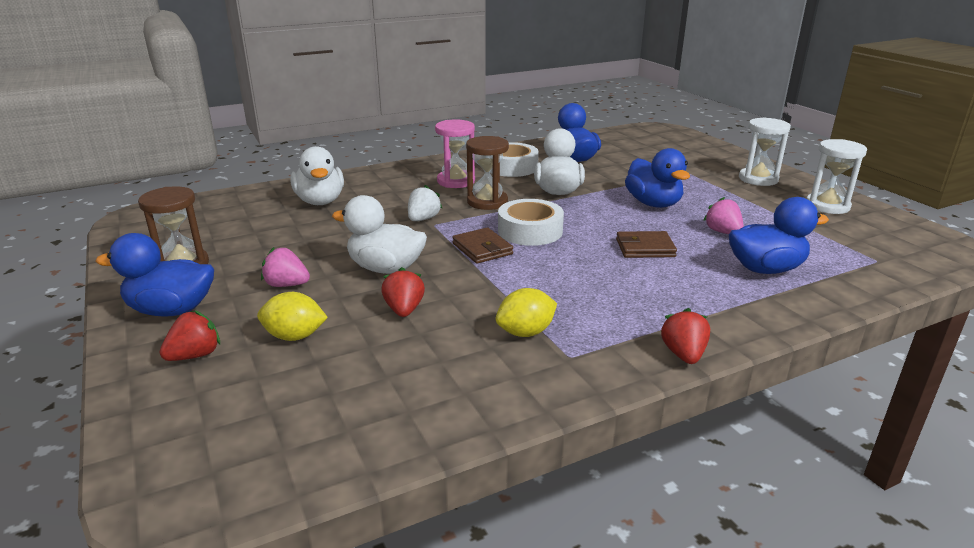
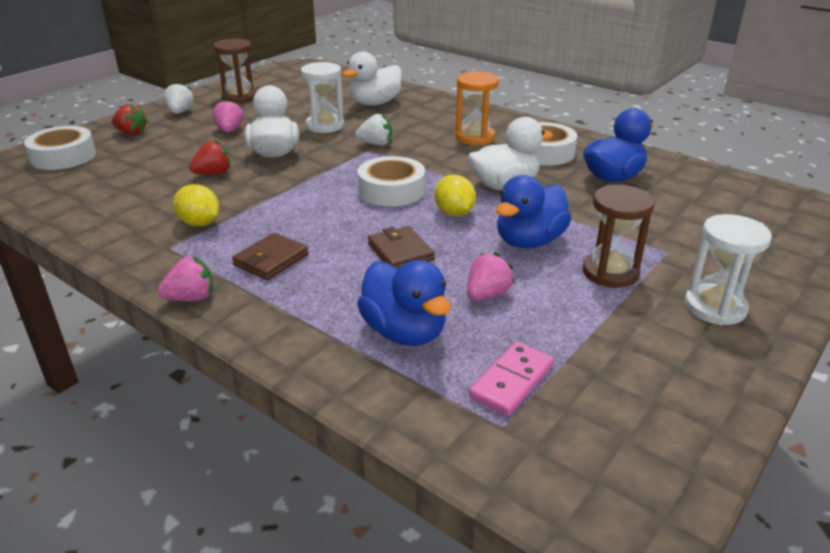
camera: 65 degrees right, 5 degrees up
(171, 310) = (180, 112): blue duck -> white strawberry
(208, 423) = (63, 156): none -> white tape
(294, 336) = (162, 151): yellow lemon -> yellow lemon (454, 213)
(456, 181) = (475, 137): pink hourglass -> orange hourglass
(482, 249) = (336, 178): brown wallet -> brown wallet (271, 260)
(487, 202) = (440, 160): brown hourglass -> brown hourglass (610, 272)
(683, 354) = (191, 298): red strawberry -> pink strawberry
(827, 206) = (675, 376): white hourglass -> white hourglass (325, 126)
(830, 248) = (511, 381): none -> pink domino

